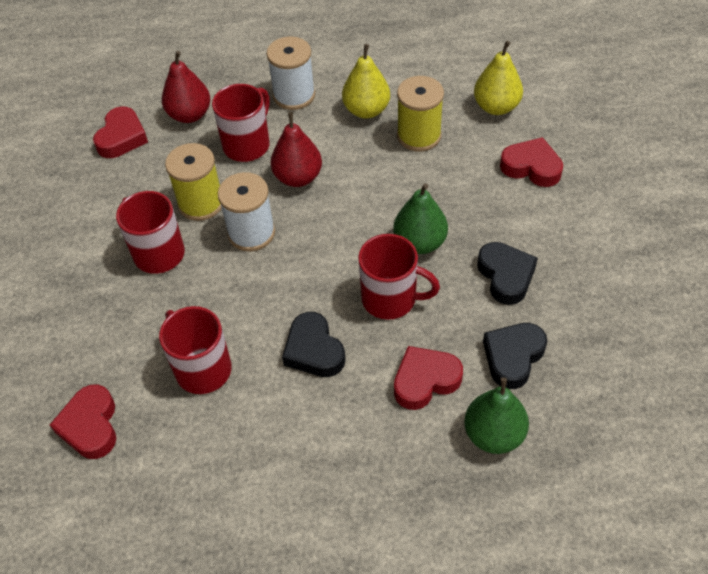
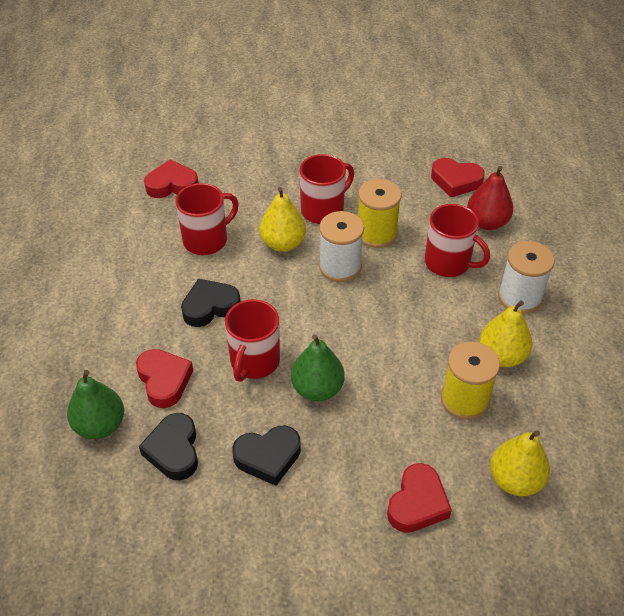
camera: 90 degrees right, 5 degrees down
(212, 288) = (283, 243): none -> yellow pear
(298, 177) = (405, 299): red pear -> none
(513, 357) = (174, 450): black heart -> black heart turned 135 degrees counterclockwise

